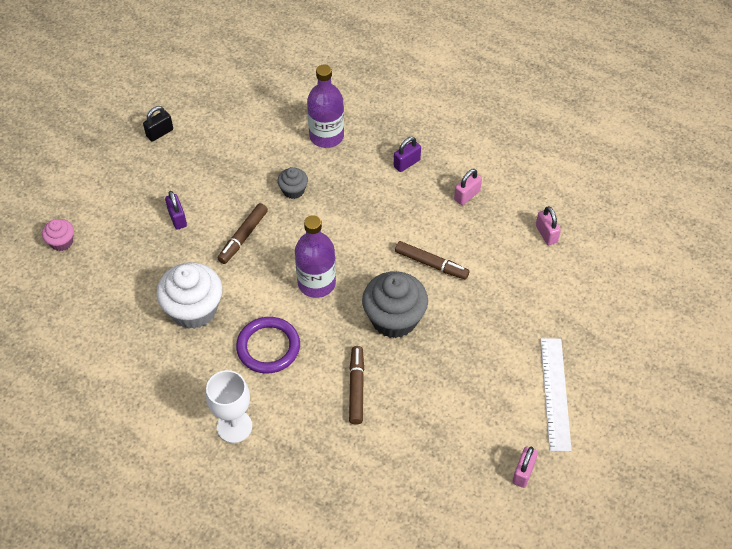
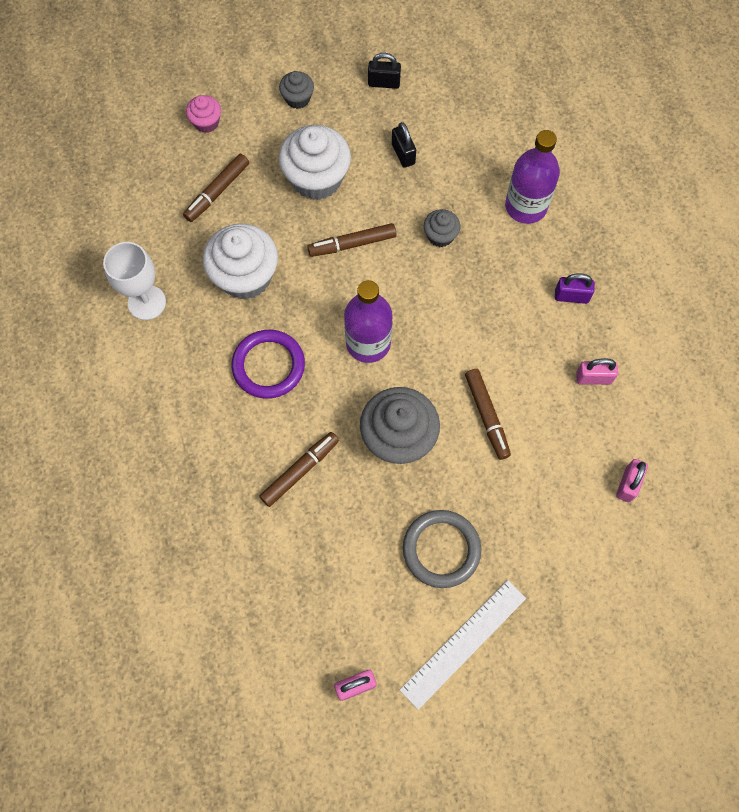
camera: 45 degrees right, 15 degrees up
(111, 182) = (297, 99): none -> grey cupcake
(117, 276) = (217, 192): none -> brown marker
(177, 218) = (316, 179): purple padlock -> white cupcake
(218, 163) = (403, 154): none -> black padlock
(234, 426) = (171, 411): white goblet -> white goblet (147, 302)
(487, 356) = (441, 549): none -> grey ring

